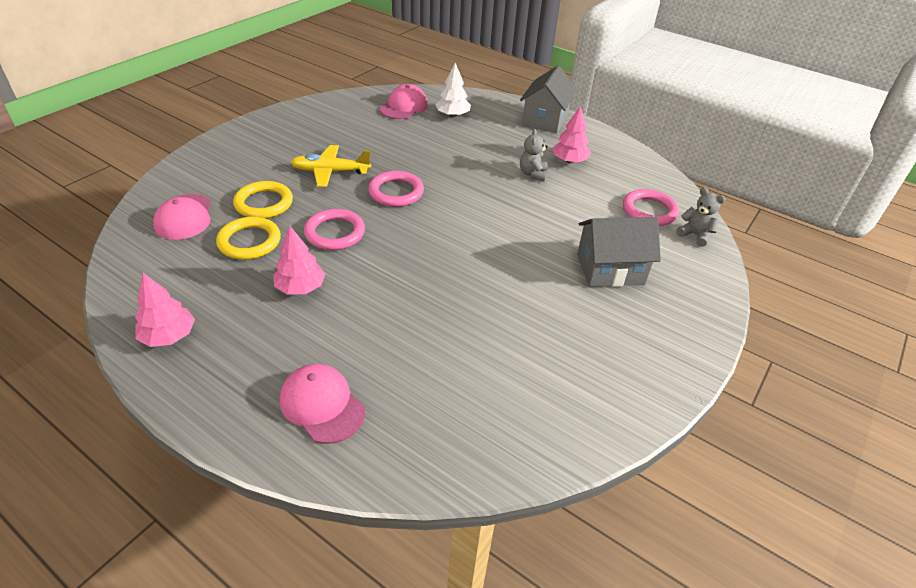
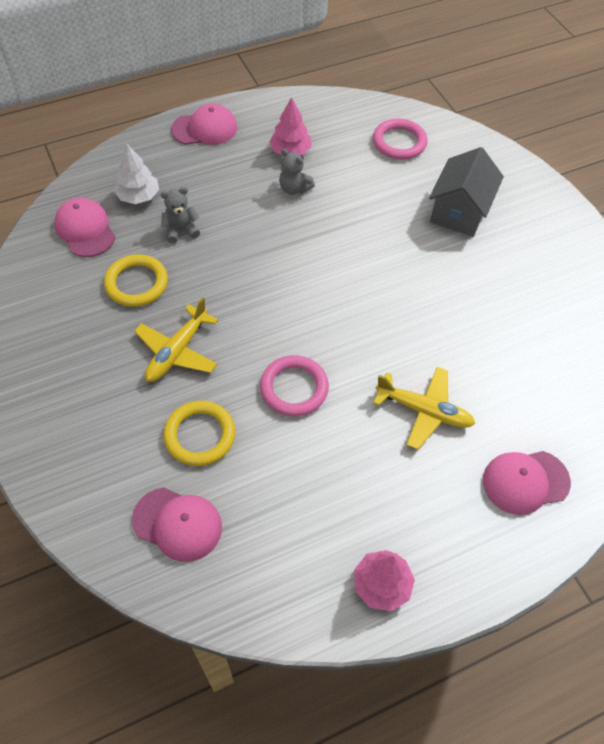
camera: 60 degrees left, 15 degrees up
(249, 241) = (264, 470): yellow ring -> yellow ring (136, 283)
(301, 287) = (365, 447): pink tree -> none
(360, 311) = (424, 411): none -> yellow plane
(396, 192) = (255, 309): pink ring -> none
(545, 120) = (204, 129): grey house -> pink cap
(695, 235) = (446, 134): grey teddy bear -> grey teddy bear (181, 230)

